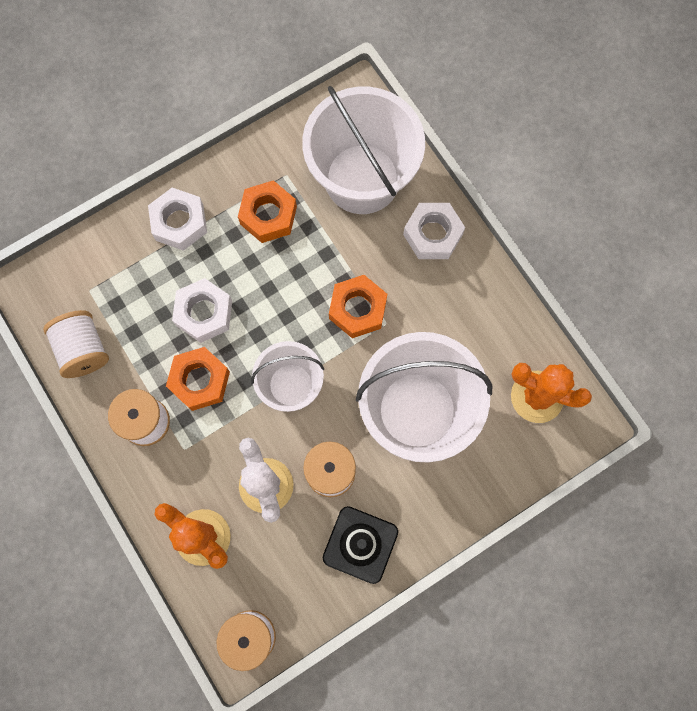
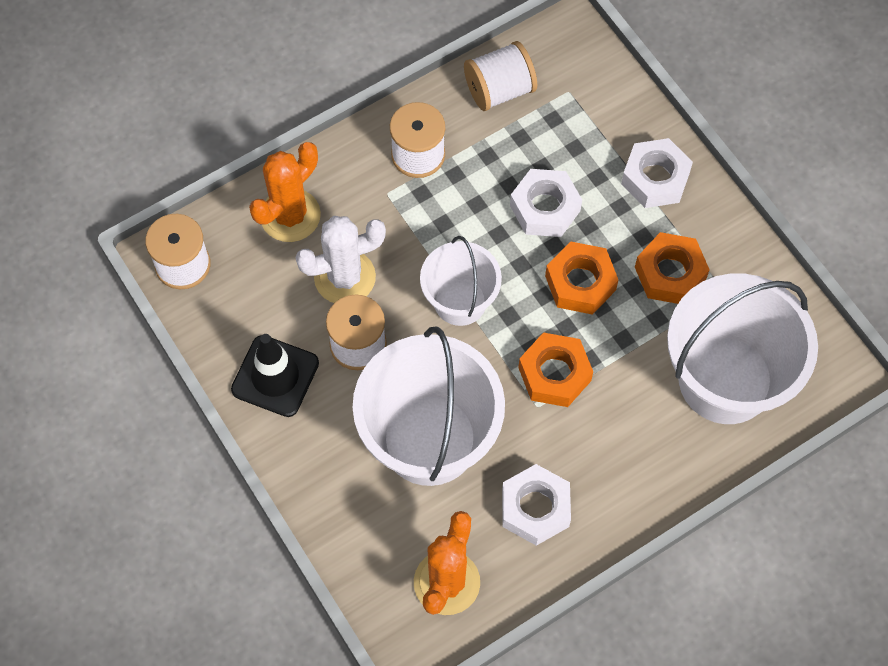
camera: 90 degrees right, 10 degrees down
(200, 381) = (465, 206): orange nut -> orange nut (580, 283)
(432, 234) = (655, 463): white nut -> white nut (535, 508)

